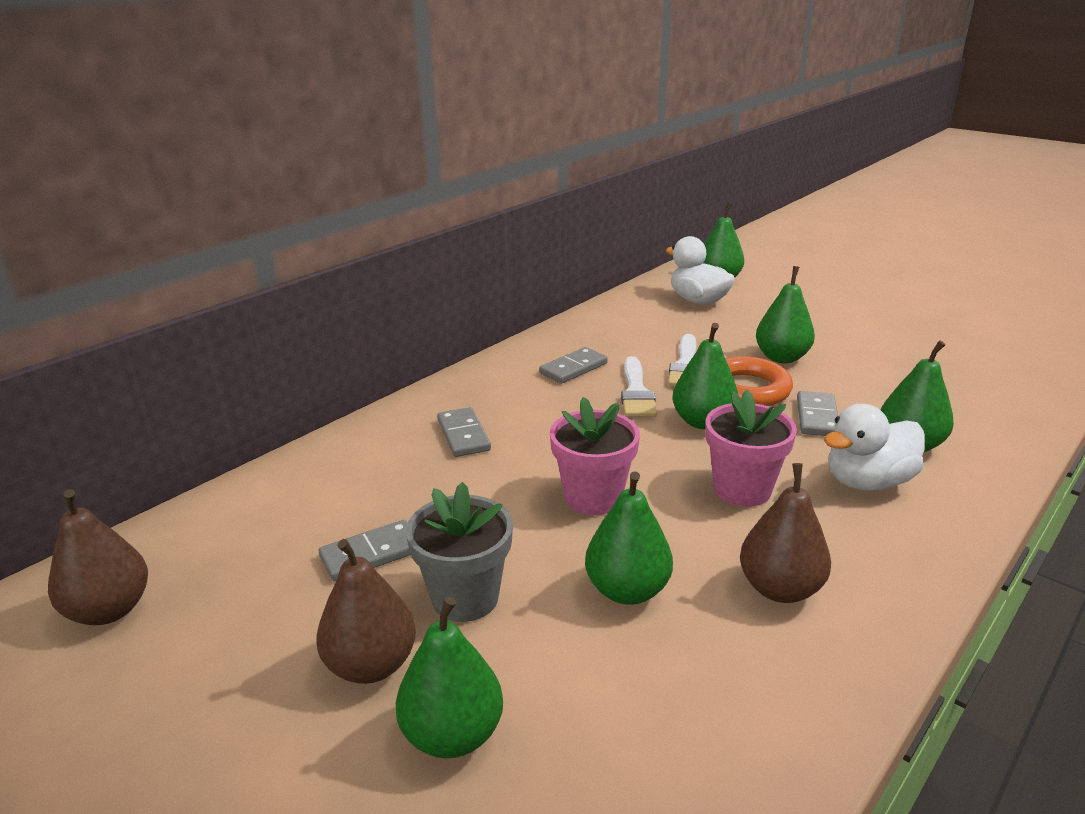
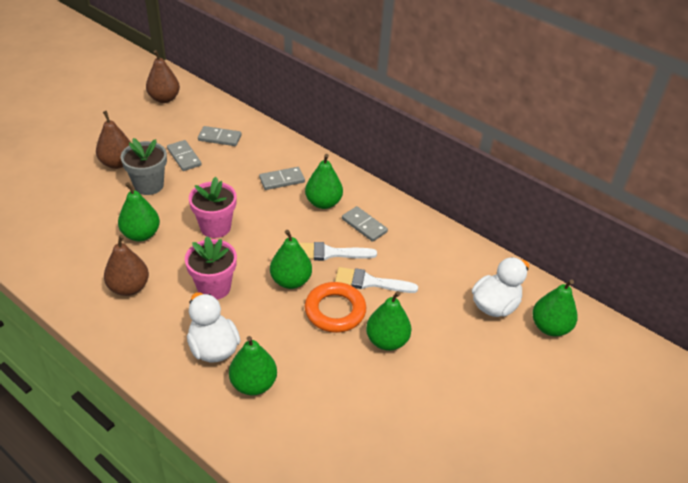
camera: 85 degrees right, 15 degrees up
(452, 734) = (77, 185): green pear -> green pear (323, 203)
(817, 417) = (293, 341): grey domino -> grey domino (219, 138)

